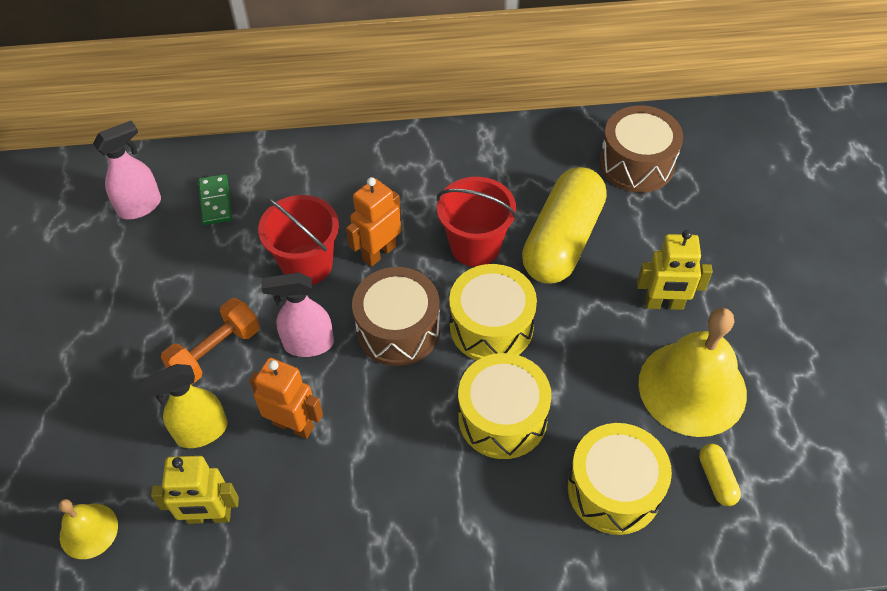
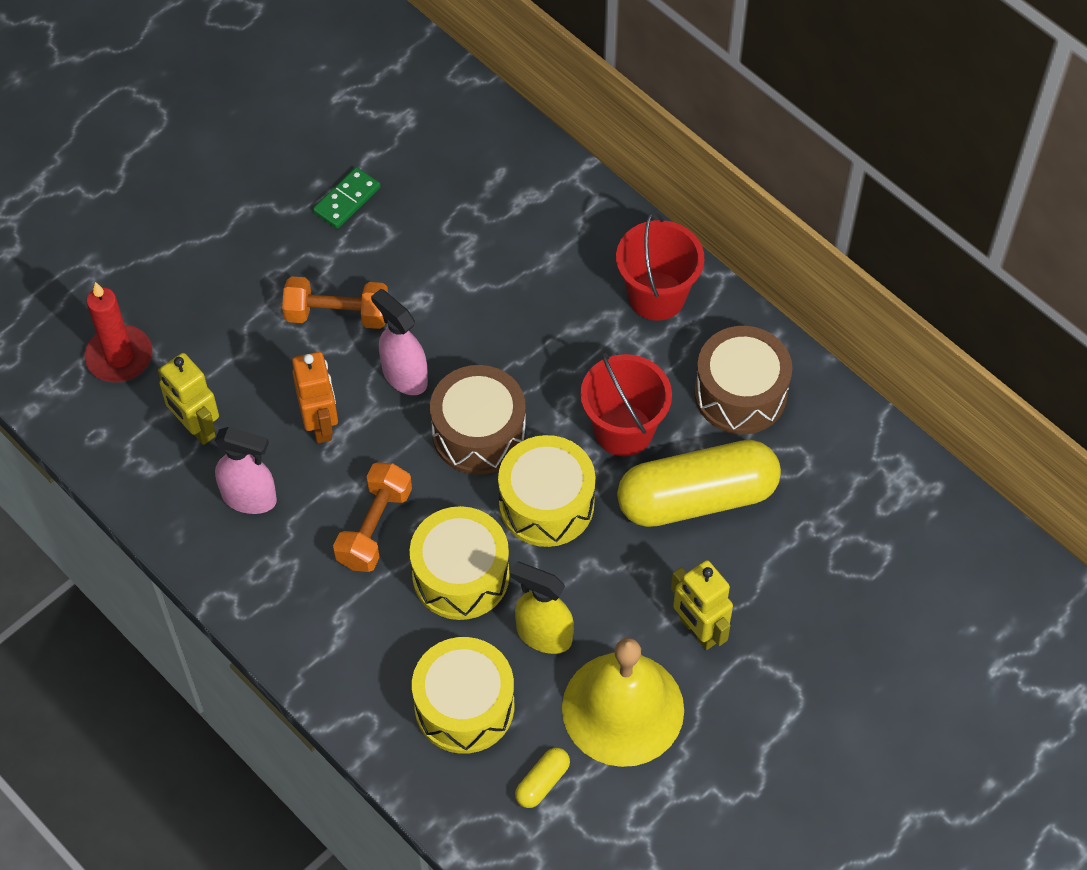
camera: 50 degrees right, 5 degrees up
(88, 530) = (119, 356): yellow bell -> red candle
(140, 206) = (427, 137): pink spray bottle -> pink spray bottle (250, 498)
(201, 432) = (259, 364): yellow spray bottle -> yellow spray bottle (543, 635)
(215, 201) = (484, 189): green domino -> green domino (347, 200)
(307, 265) = (482, 313): red bucket -> red bucket (656, 296)
(379, 252) = (546, 358): orange robot -> none
(413, 448) = (374, 527): none -> orange dumbbell
(636, 163) = (856, 502): brown drum -> brown drum (740, 393)

